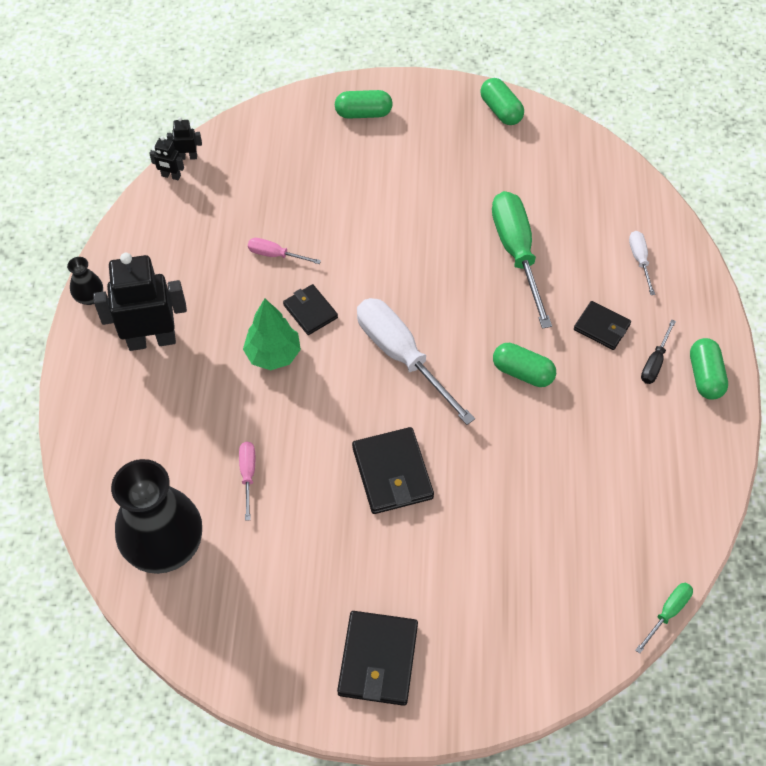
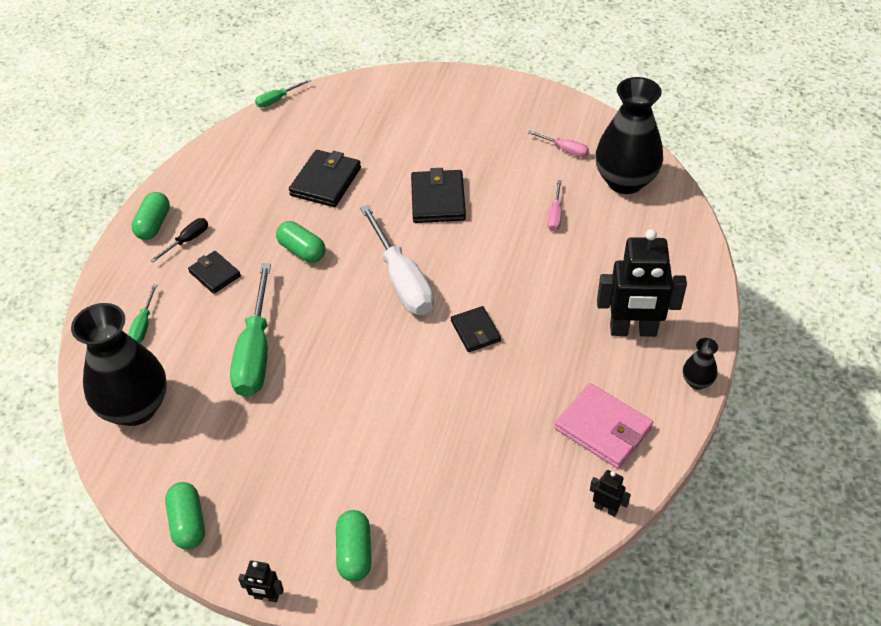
camera: 165 degrees left, 10 degrees down
(177, 239) = (603, 428): none -> pink wallet
(187, 157) = (584, 532): black robot -> black robot (266, 597)
(273, 355) = (518, 299): green tree -> none
(275, 255) = (499, 392): pink screwdriver -> pink screwdriver (564, 150)
(363, 113) = (354, 553): green capsule -> green capsule turned 75 degrees clockwise
(378, 659) = (481, 104): black wallet -> black wallet (325, 181)
(597, 185) = (135, 408): none -> black vase
(639, 260) = (144, 325): white screwdriver -> green screwdriver

